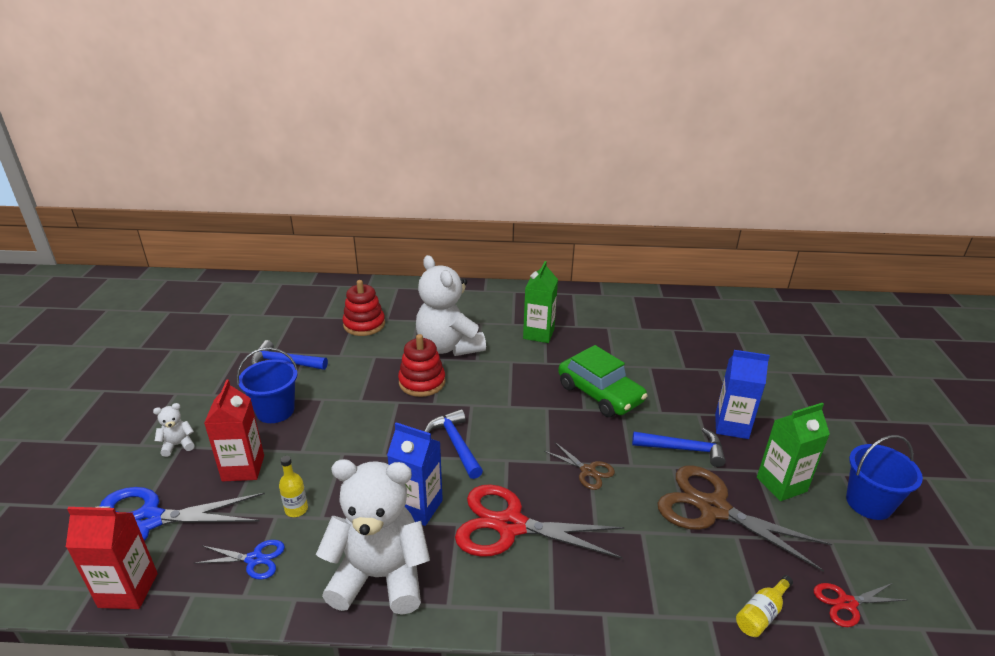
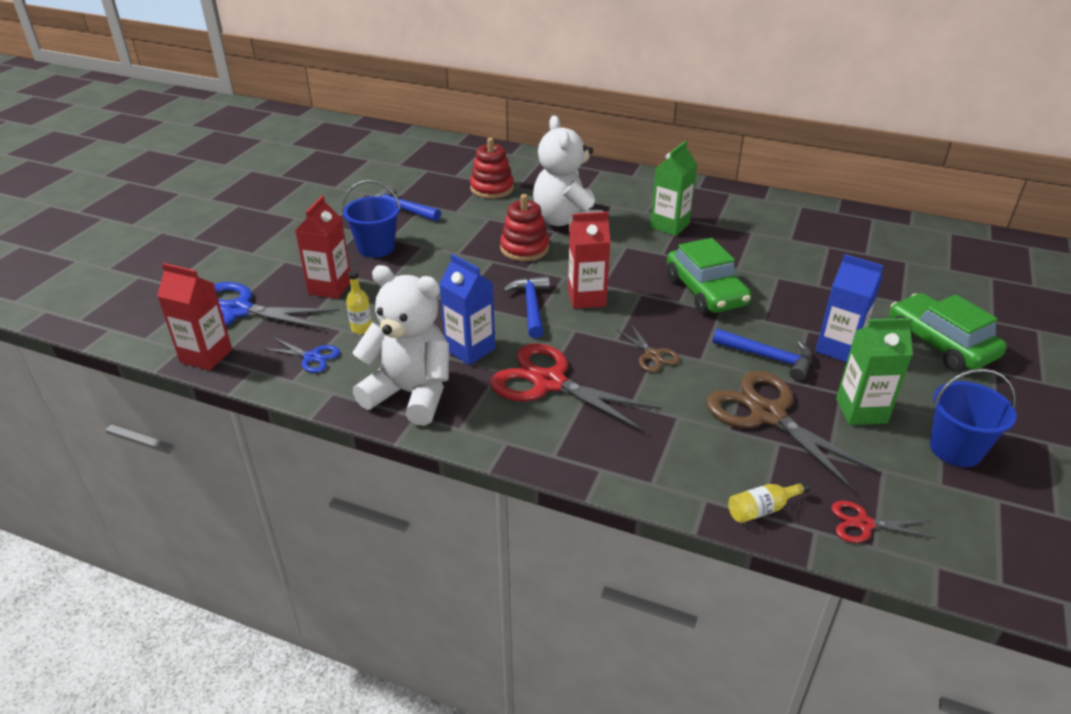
camera: 20 degrees right, 5 degrees up
(178, 445) = (283, 259): white teddy bear -> none
(502, 423) = (586, 298): none -> red carton
(801, 404) = (940, 344): none -> green car

